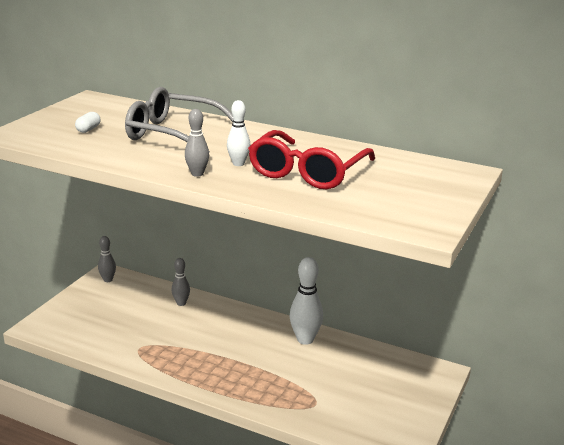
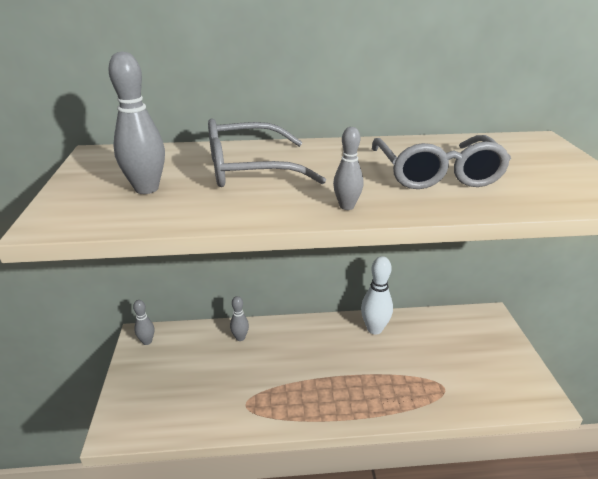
camera: 30 degrees left, 5 degrees up
(88, 129) = (146, 189): white capsule -> grey bowling pin
(238, 164) = (364, 183): white bowling pin -> none
(307, 172) = (436, 174): red glasses -> grey glasses

